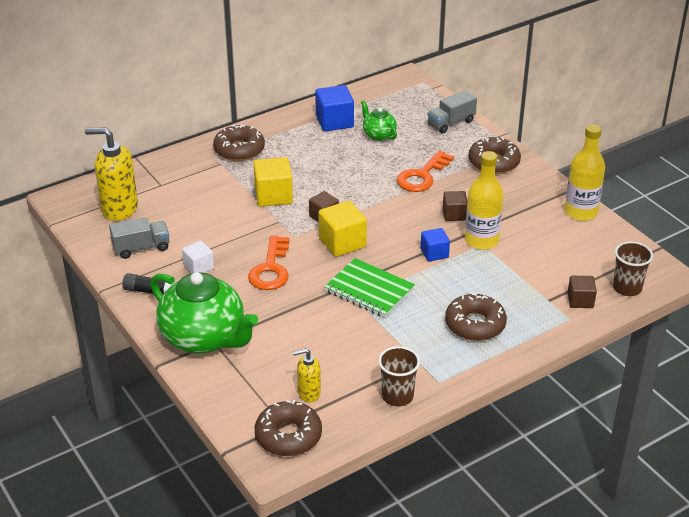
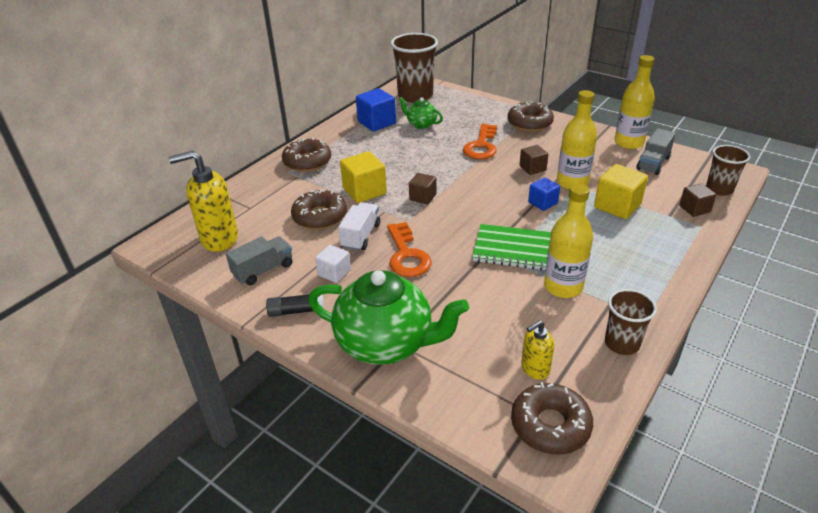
camera: 20 degrees left, 0 degrees up
(242, 240) = (361, 236): none -> white truck
(342, 243) = (456, 214): yellow cube -> yellow cube (617, 206)
(387, 336) = (563, 287): none -> yellow bottle
(397, 97) = (415, 96): none -> brown cup
(451, 123) = (472, 104): grey truck -> grey truck (653, 163)
(475, 324) = (630, 253): brown donut -> brown donut (320, 217)

